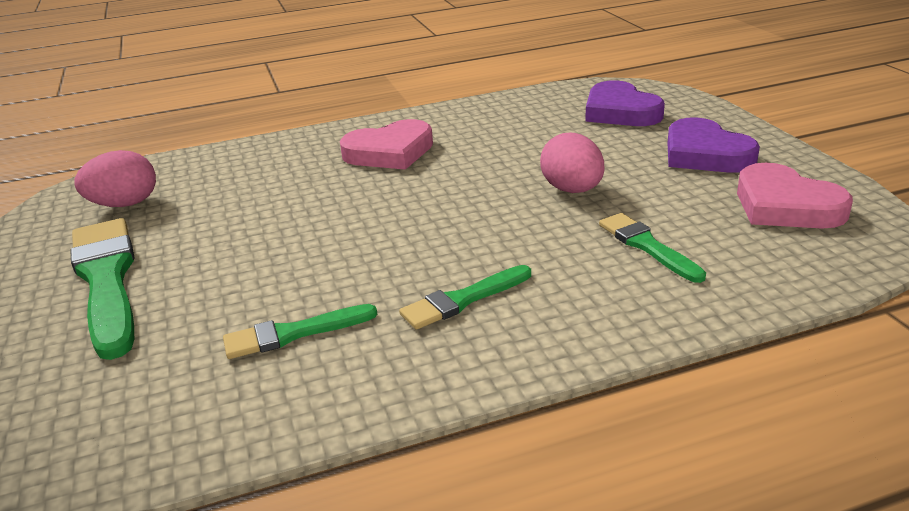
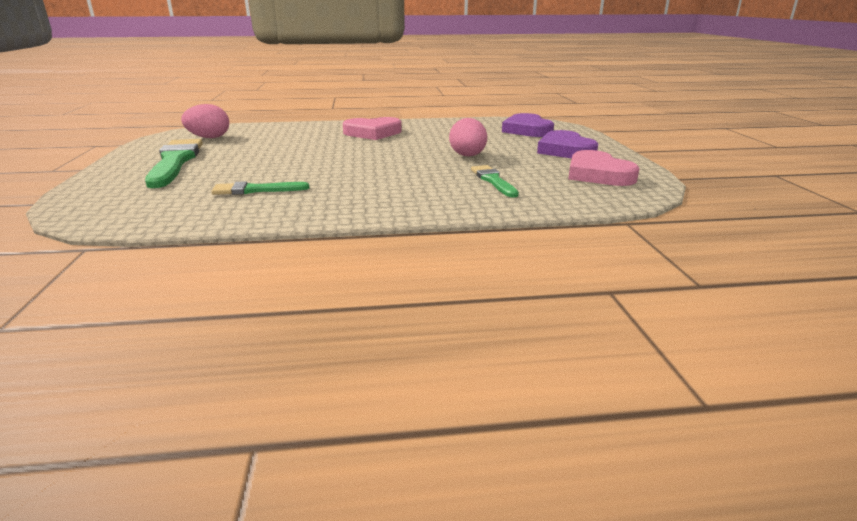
camera: 10 degrees right, 5 degrees down
(463, 300) = (362, 188): green brush -> none

